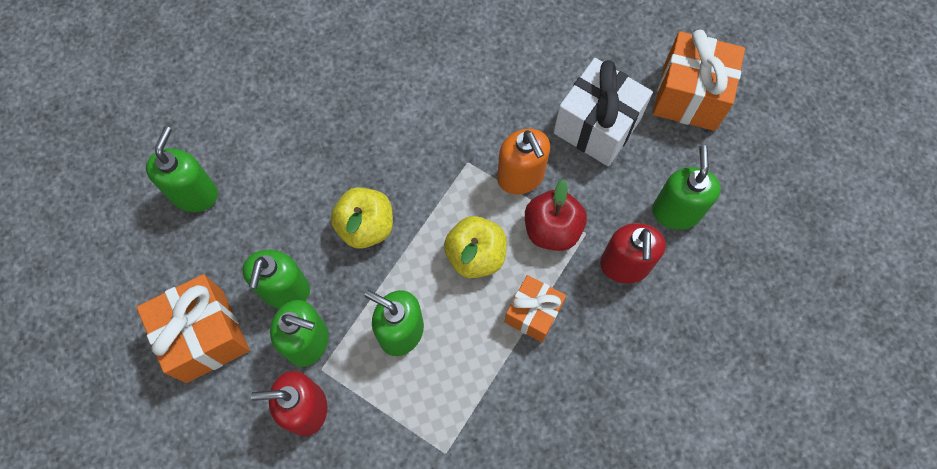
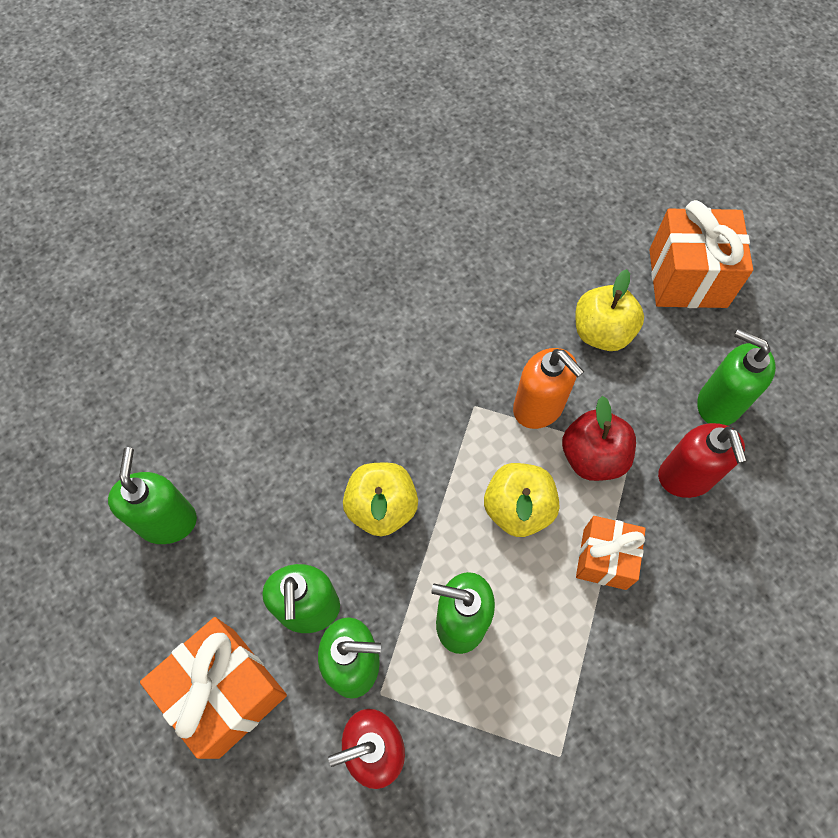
camera: 15 degrees left, 5 degrees down
(597, 126) = (602, 332): white gift -> yellow apple
(676, 211) = (719, 403): green soap dispenser -> green soap dispenser turned 45 degrees counterclockwise

